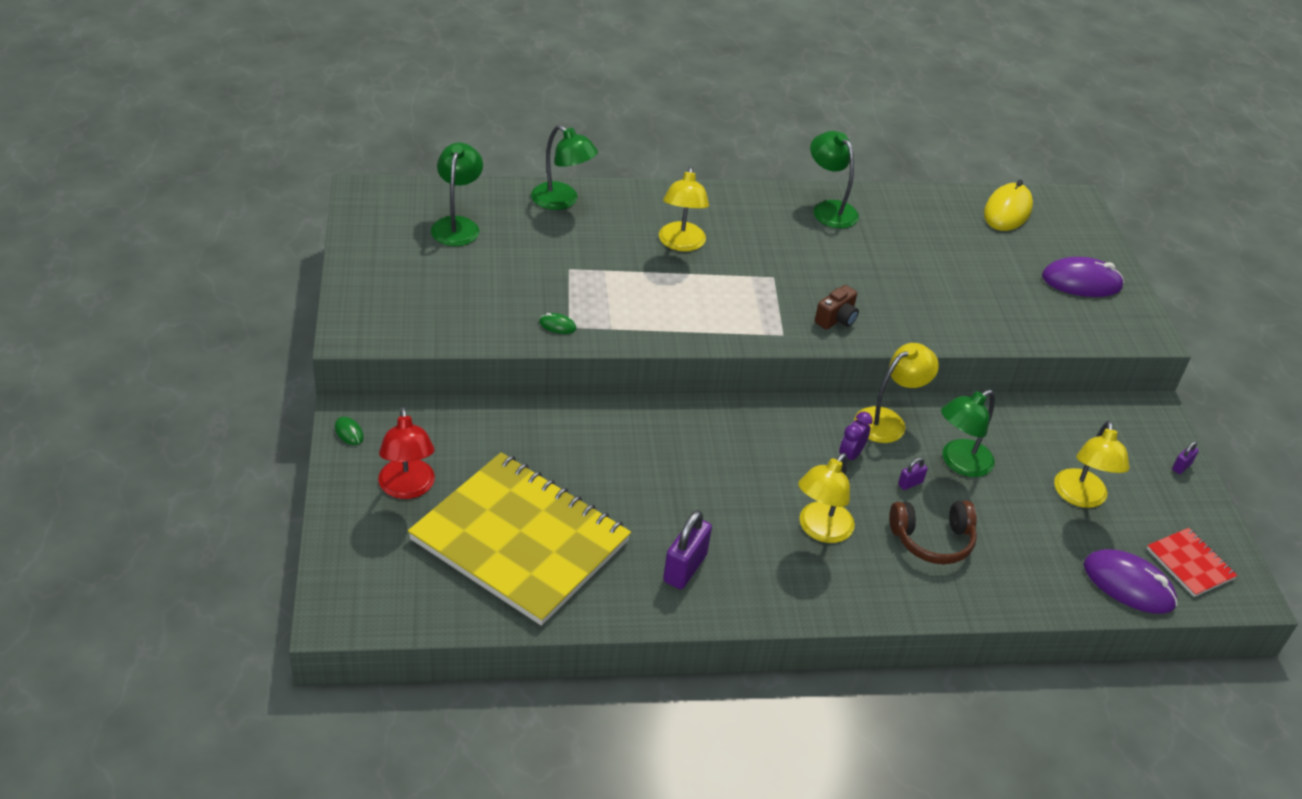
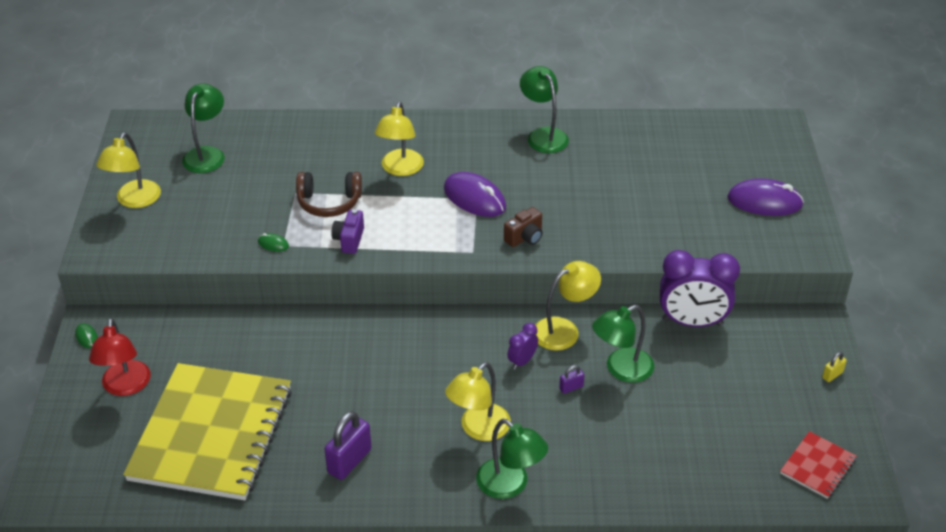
camera: 10 degrees right, 0 degrees up
(520, 540) = (211, 434): yellow notebook -> yellow notebook turned 60 degrees clockwise
(562, 201) = (303, 131): green lamp -> green lamp (510, 485)
(642, 321) = (349, 240): none -> purple camera
(932, 540) = (579, 440): brown headphones -> brown headphones (329, 202)
(1007, 211) = (710, 135): yellow mouse -> none
(1022, 412) = (692, 322): none -> purple clock
(1080, 497) = (728, 402): yellow lamp -> yellow lamp (134, 200)
(1128, 585) = (753, 484): purple mouse -> purple mouse (474, 198)
(1181, 466) = (832, 375): purple padlock -> yellow padlock
(1190, 564) = (817, 466): red notebook -> red notebook turned 60 degrees clockwise

